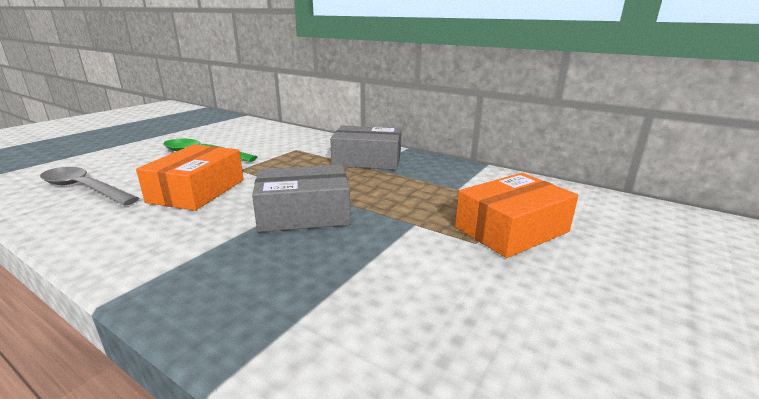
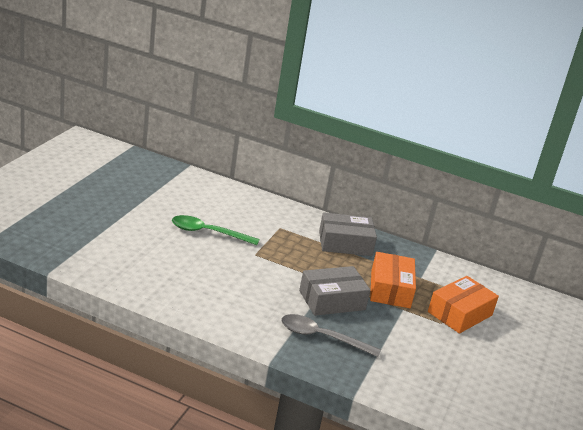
camera: 15 degrees left, 5 degrees up
(84, 189) = (161, 275): grey spoon -> grey spoon (322, 337)
(197, 191) = (244, 278): orange box -> orange box (390, 289)

